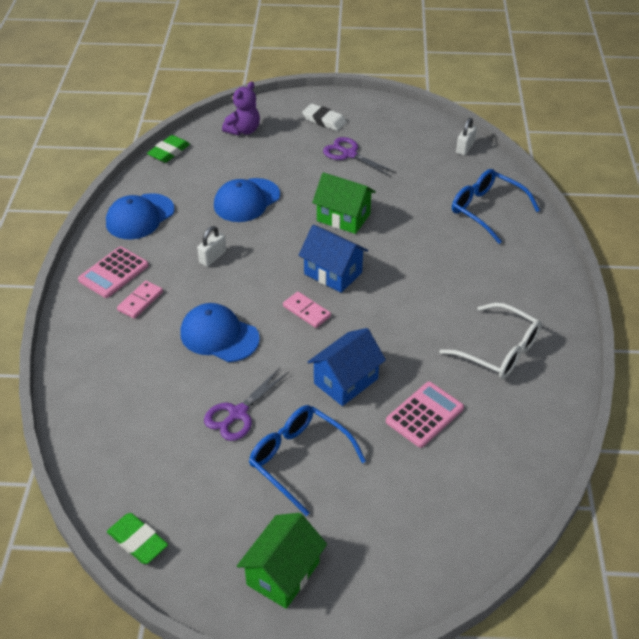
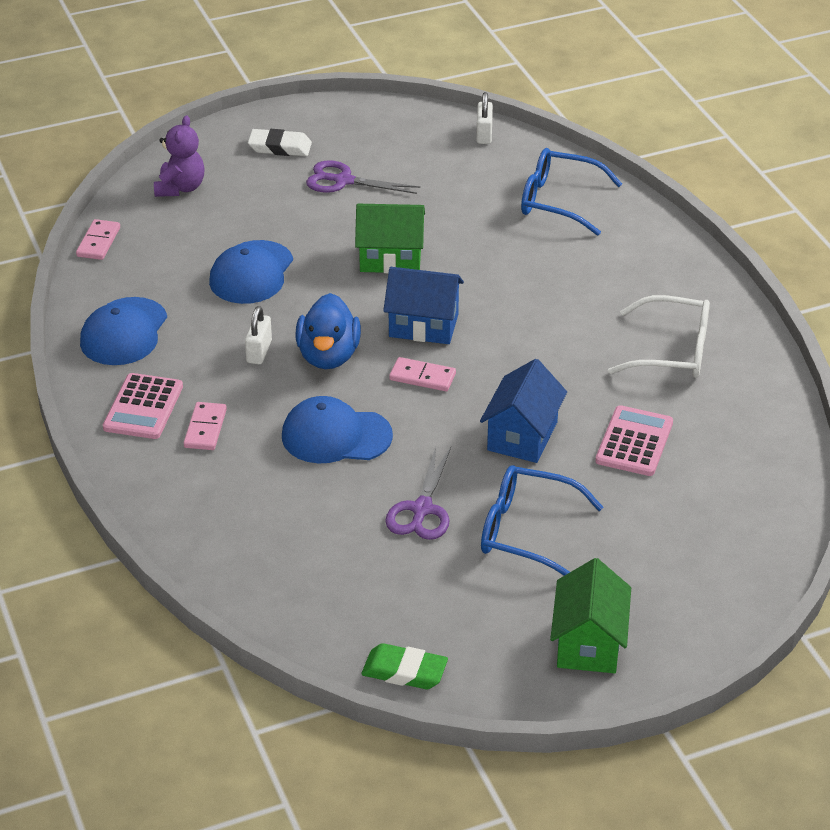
camera: 25 degrees left, 5 degrees down
(169, 152) = (98, 242): green eraser -> pink domino
(255, 275) = (328, 356): none -> blue duck

